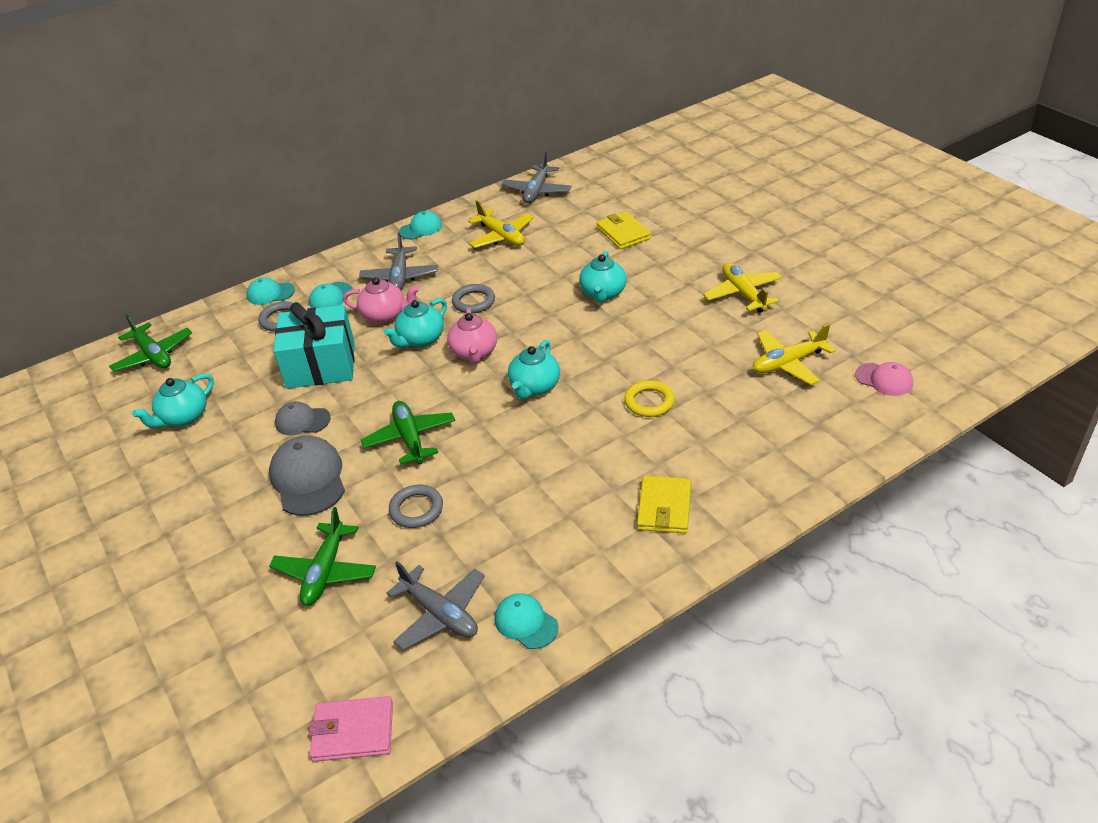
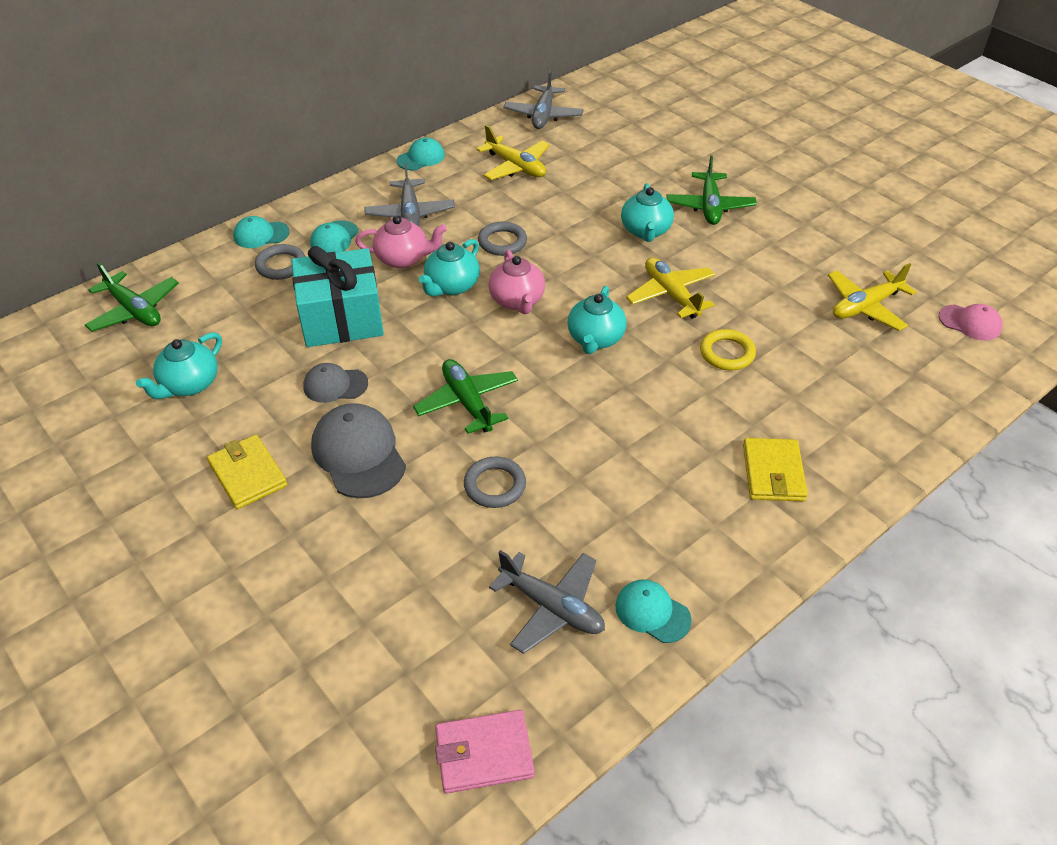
camera: 10 degrees left, 5 degrees up
(325, 571) = (405, 564): green plane -> green plane (709, 206)
(623, 233) = (651, 163): yellow wallet -> yellow wallet (248, 474)
(743, 294) = (798, 230): yellow plane -> yellow plane (671, 295)

